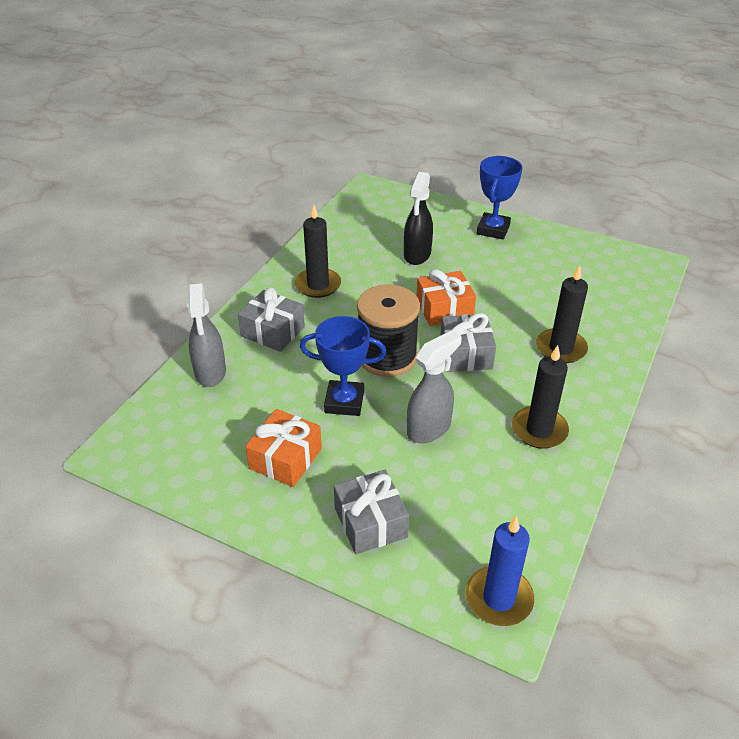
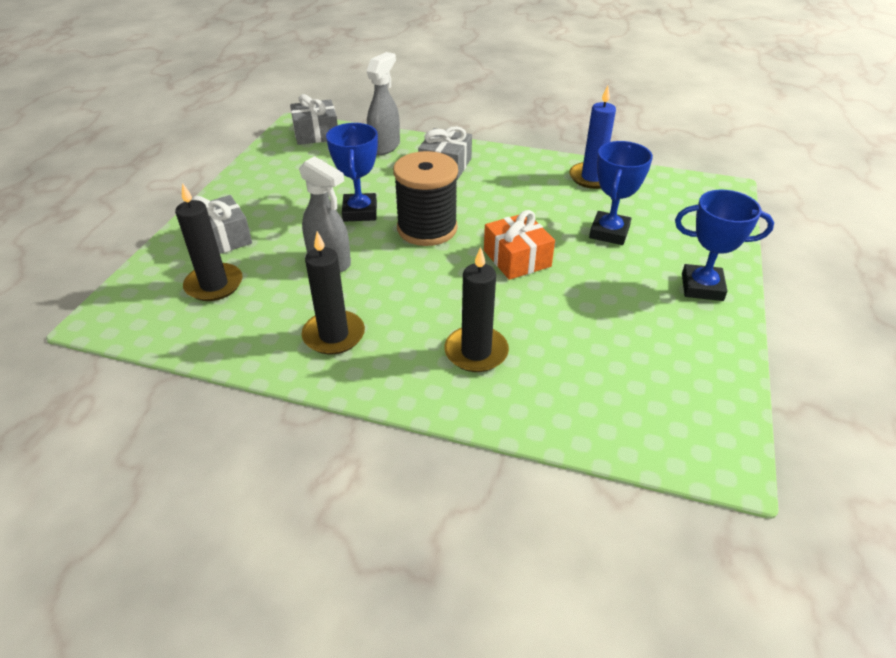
camera: 80 degrees right, 0 degrees up
(210, 373) = (385, 146): grey spray bottle -> grey spray bottle turned 135 degrees clockwise
(285, 458) = (291, 192): orange gift -> none
(318, 285) = (523, 179): black candle -> black candle (214, 285)
(417, 255) = (609, 232): black spray bottle -> blue trophy
(466, 354) = (445, 278): grey gift -> grey gift (316, 133)
(499, 598) = (128, 313): blue candle -> blue candle (592, 178)

